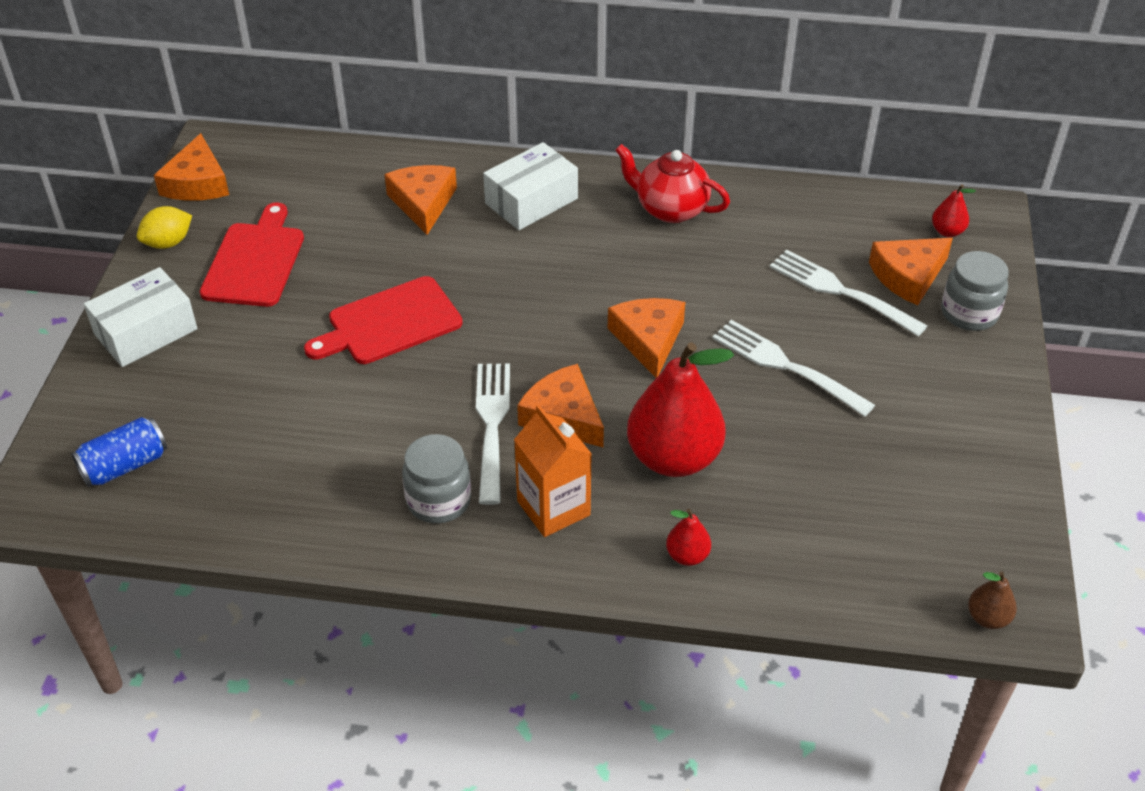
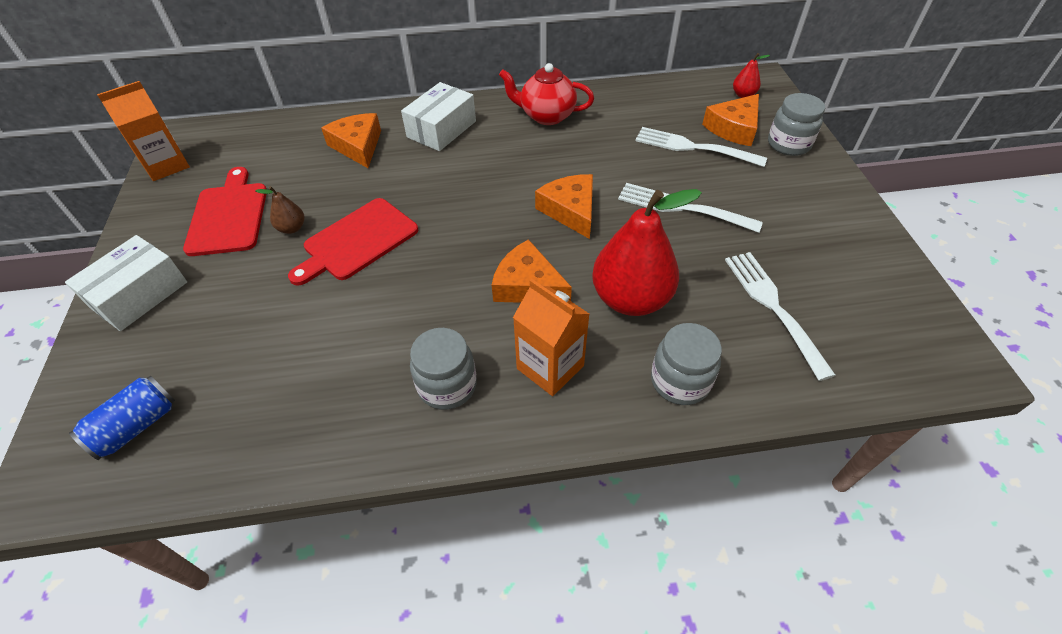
camera: 15 degrees left, 5 degrees up
(168, 243) = (148, 216): yellow lemon -> none
(197, 183) = (166, 165): orange cheese -> orange carton
(492, 426) = (472, 307): white fork -> white fork (774, 308)
(687, 555) = (680, 381): red pear -> grey jar
(987, 618) = (940, 372): brown pear -> brown pear (292, 228)

